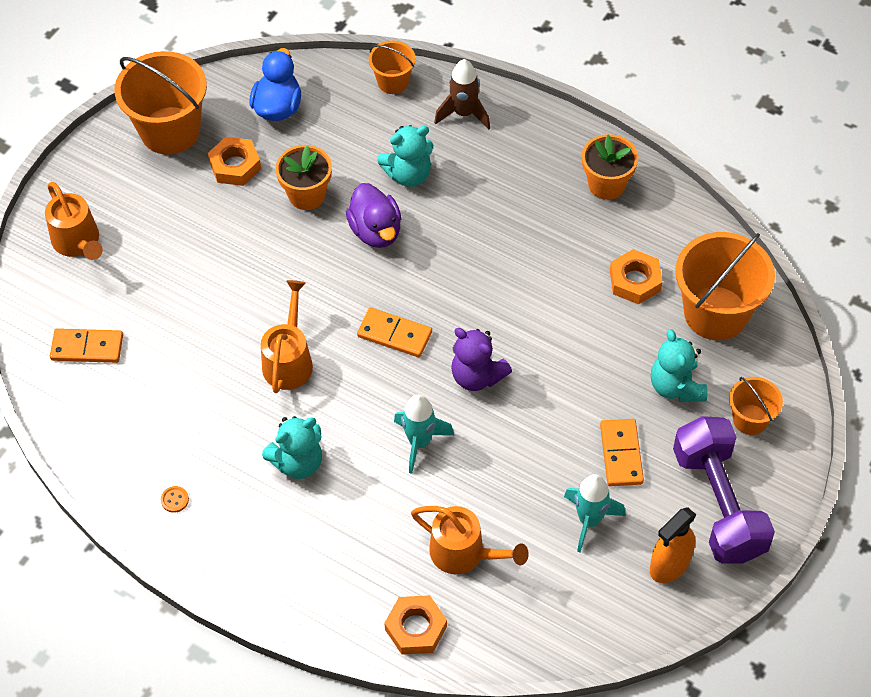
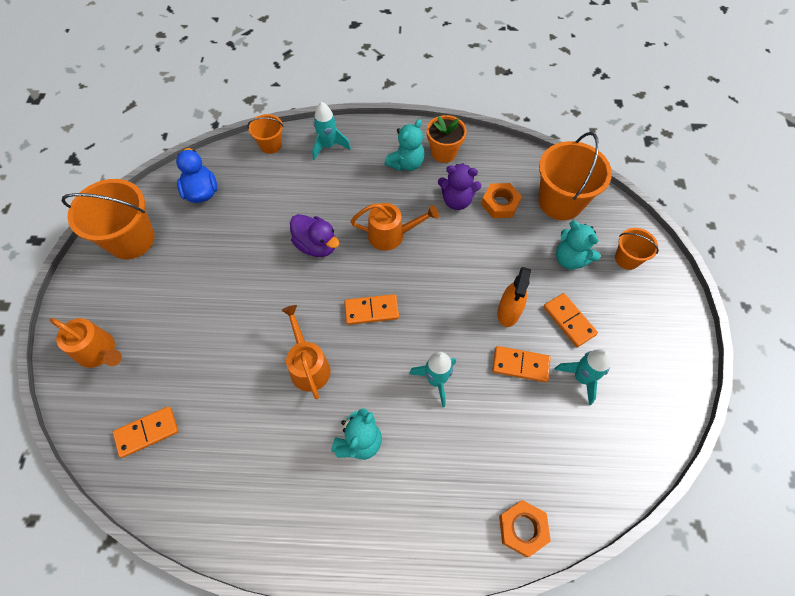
camera: 30 degrees left, 5 degrees up
(174, 500) = (282, 524): orange button -> none
(235, 166) = (192, 244): orange nut -> none
(307, 195) = (254, 242): orange flower pot -> none
(408, 174) = (316, 199): turquoise teddy bear -> turquoise teddy bear (406, 163)
(464, 113) = (328, 146): brown rocket -> turquoise rocket
(465, 553) = (518, 448): orange watering can -> orange watering can (392, 235)
(477, 376) = (444, 313): purple teddy bear -> purple teddy bear (457, 200)
(528, 473) = (520, 365): none -> orange domino
(669, 565) = (651, 382): orange spray bottle -> orange spray bottle (508, 312)
(718, 504) = (649, 324): purple dumbbell -> none

